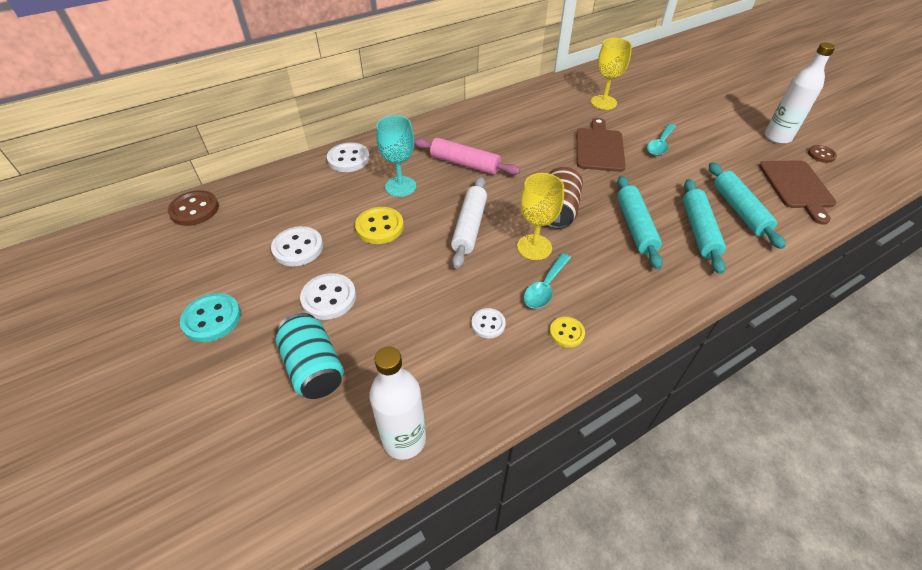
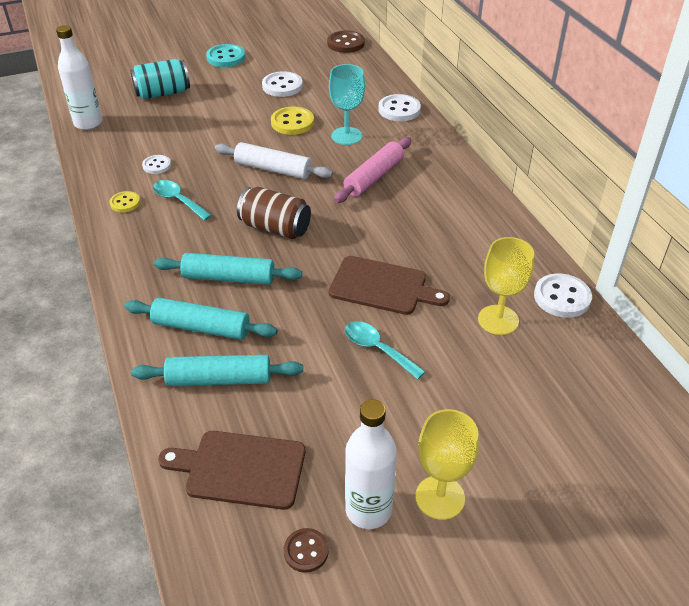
camera: 100 degrees right, 5 degrees down
(329, 298) = (222, 99): white button -> white button (562, 297)
(534, 247) = (229, 203): yellow goblet -> yellow goblet (440, 497)

